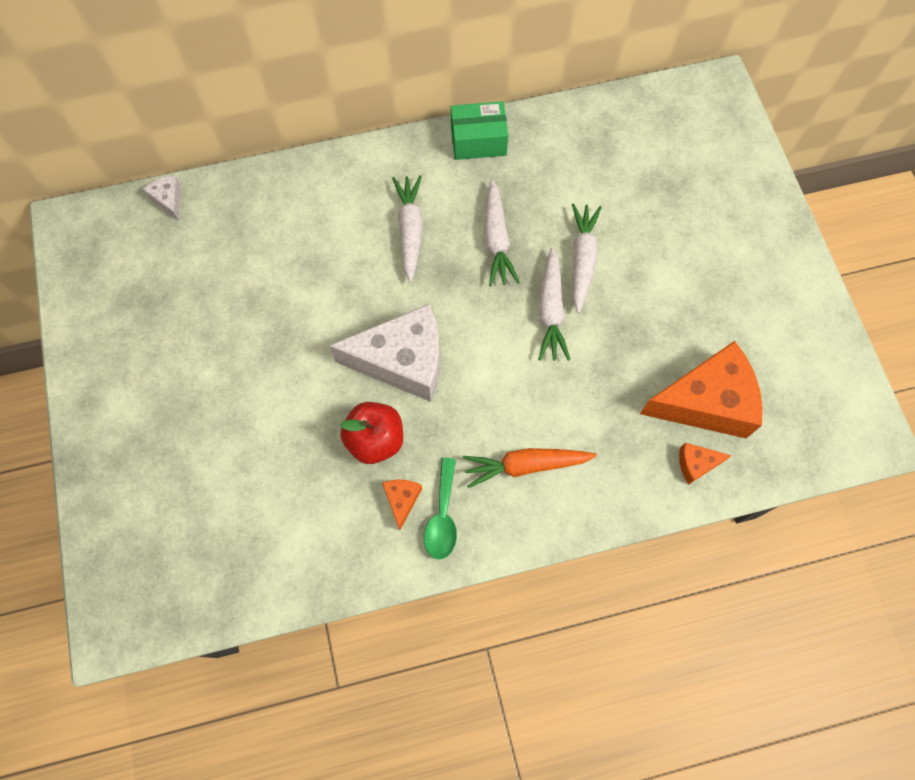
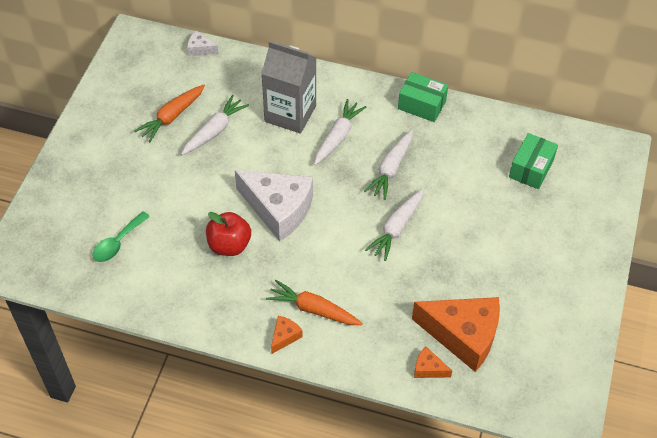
camera: 30 degrees right, 15 degrees down
(169, 200) = (200, 49): white cheese -> white cheese turned 75 degrees counterclockwise
(193, 309) = (172, 117): none -> orange carrot
(335, 229) = (290, 113): none -> grey carton
(402, 500) = (221, 287): orange cheese -> orange cheese (284, 337)
(442, 517) = (239, 310): green spoon -> green spoon (117, 243)
(582, 260) = (440, 208): white carrot -> white carrot (214, 131)
(645, 158) = (531, 169): none -> green box

